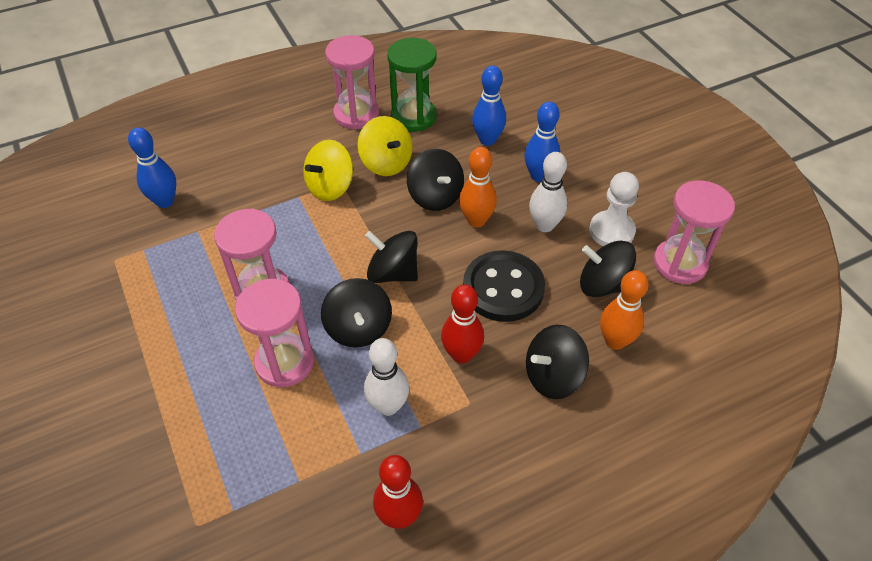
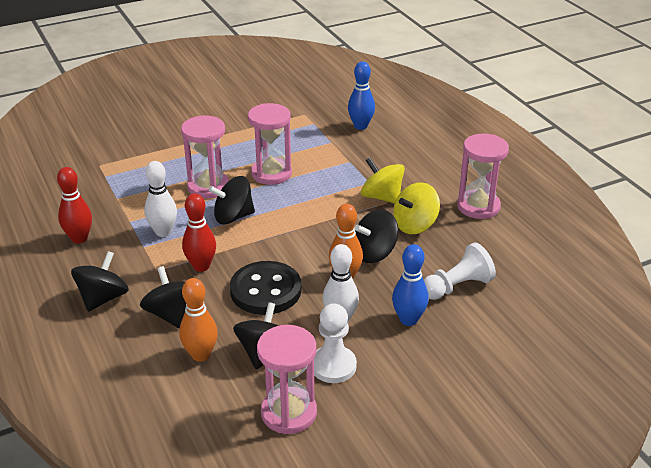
camera: 90 degrees right, 15 degrees down
(393, 273) = (286, 231): black spinning top -> black spinning top (103, 298)
(413, 117) = (482, 240): green hourglass -> none
(487, 140) = (457, 286): blue bowling pin -> white pawn

